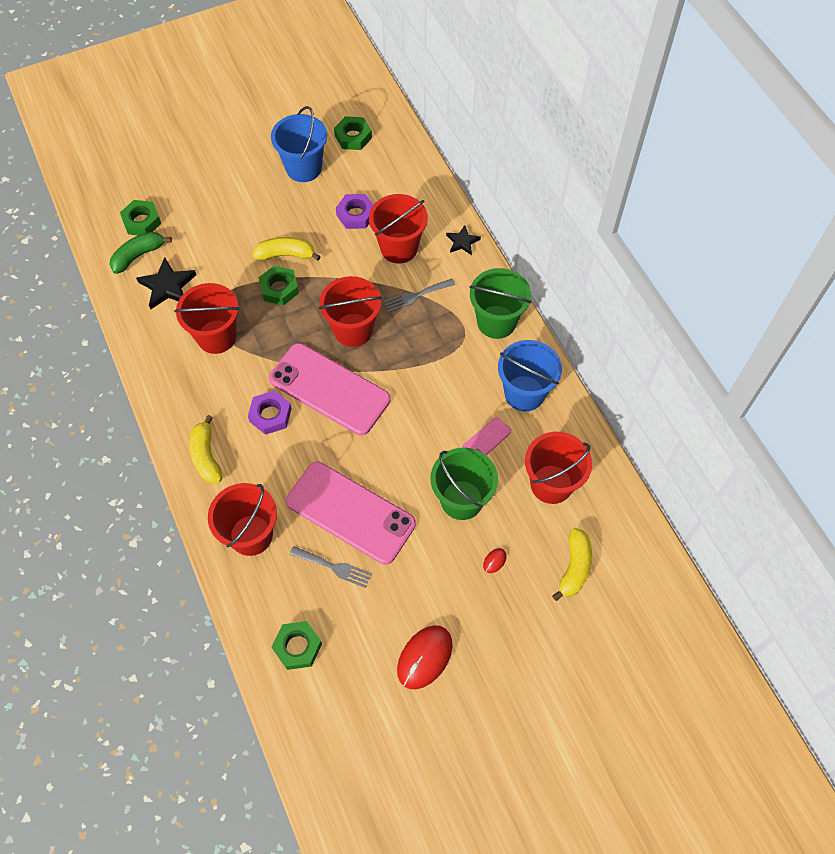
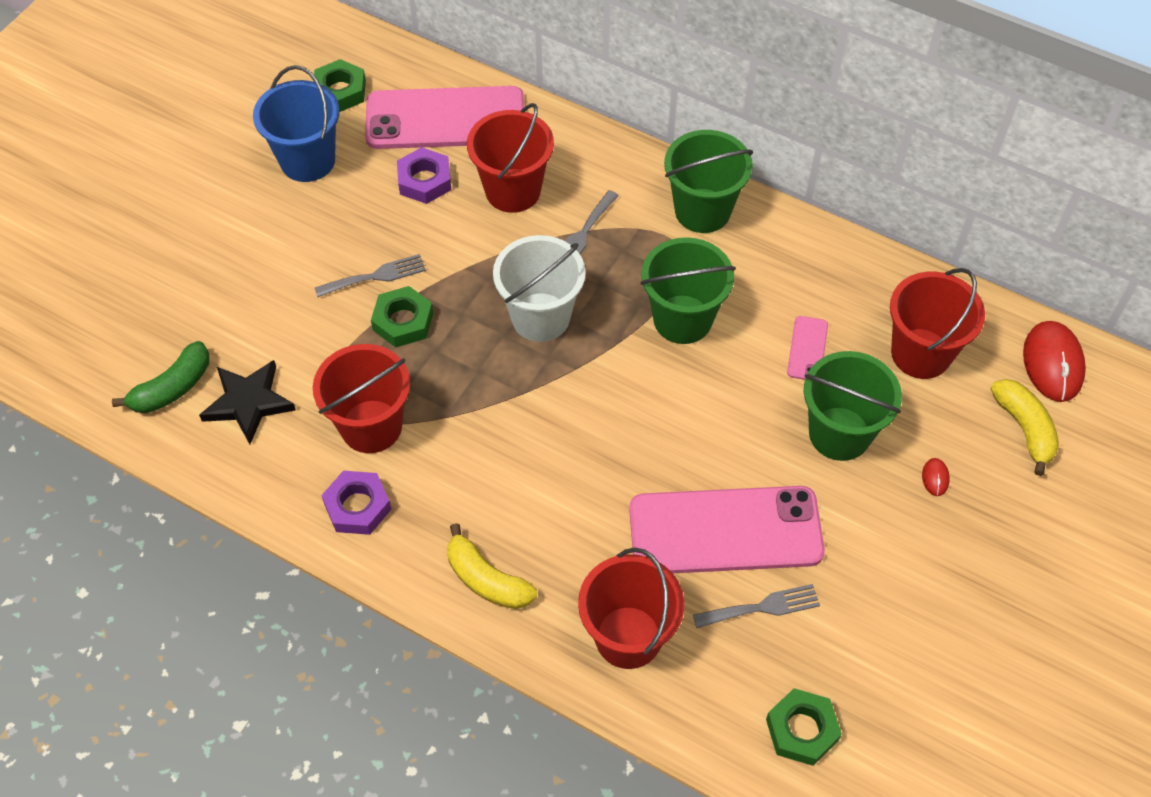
camera: 35 degrees left, 5 degrees down
(138, 256) = (172, 388): green banana -> green banana turned 150 degrees counterclockwise
(142, 221) = (139, 342): green nut -> none
(270, 415) = (525, 479): purple nut -> purple nut (357, 507)
(286, 254) = (375, 276): yellow banana -> grey fork
(329, 389) = (572, 403): pink phone -> pink phone (445, 119)
(353, 330) = (540, 317): red bucket -> white bucket
(424, 657) = (955, 638): red mouse -> red mouse (1052, 363)
(430, 379) = (682, 319): none -> green bucket
(462, 242) = (583, 142): black star -> none
(524, 393) = (803, 272): blue bucket -> none

